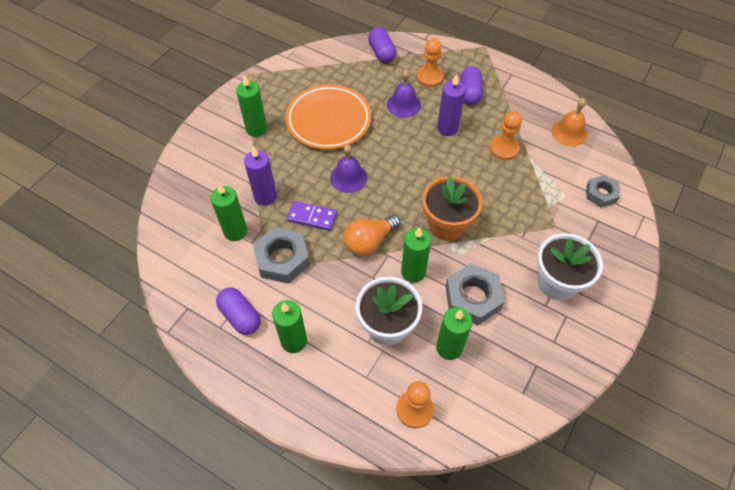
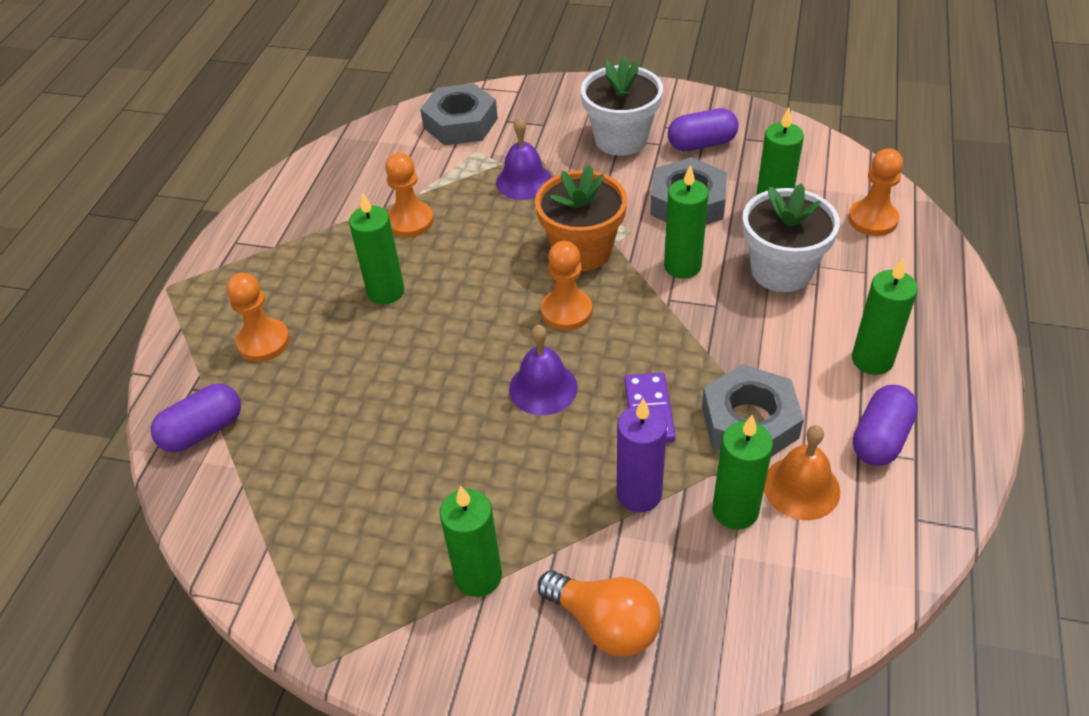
camera: 105 degrees left, 10 degrees down
(328, 120) = (416, 459): orange plate -> none
(369, 242) = (657, 326): orange light bulb -> orange light bulb (605, 624)
(399, 202) = (566, 311): none -> orange pawn
(403, 104) = (344, 360): purple bell -> purple bell (524, 181)
(447, 128) = (386, 291): purple candle -> green candle
(469, 93) = (294, 282): purple capsule -> purple capsule (701, 144)
(569, 132) = (355, 164): orange bell -> orange bell (801, 487)
(601, 194) = (460, 123): grey nut -> grey nut, size x1.60

